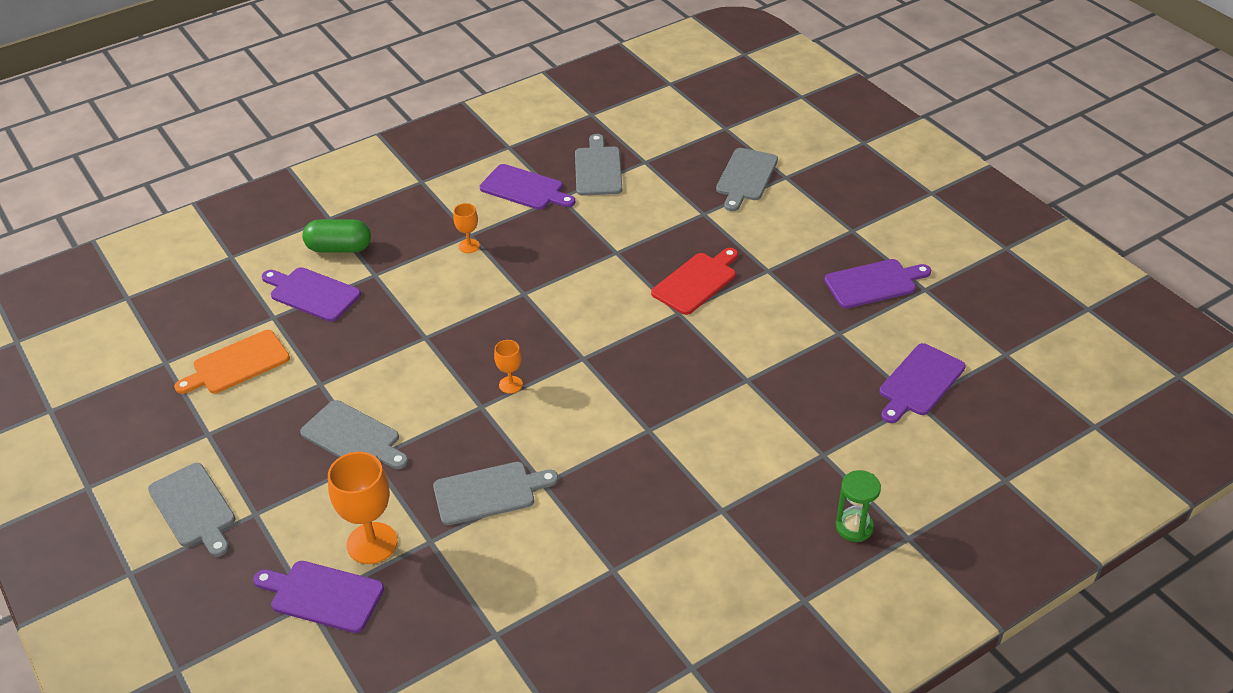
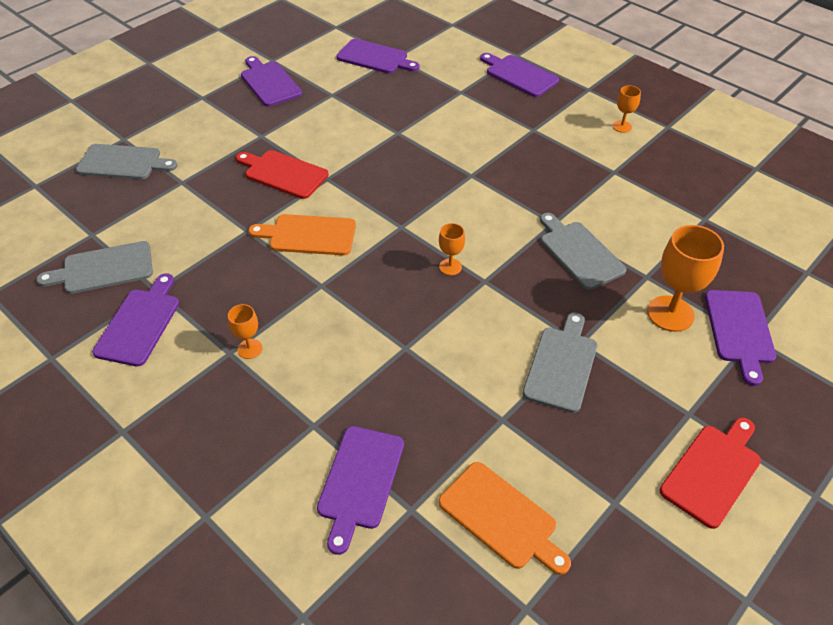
camera: 105 degrees left, 5 degrees up
(193, 508) = (713, 472): grey cutting board -> red cutting board
(339, 248) = (268, 481): green capsule -> none
(595, 291) = (309, 235): none -> orange cutting board
(705, 611) = (622, 126): none -> orange goblet
(854, 527) = (519, 75): green hourglass -> purple cutting board

